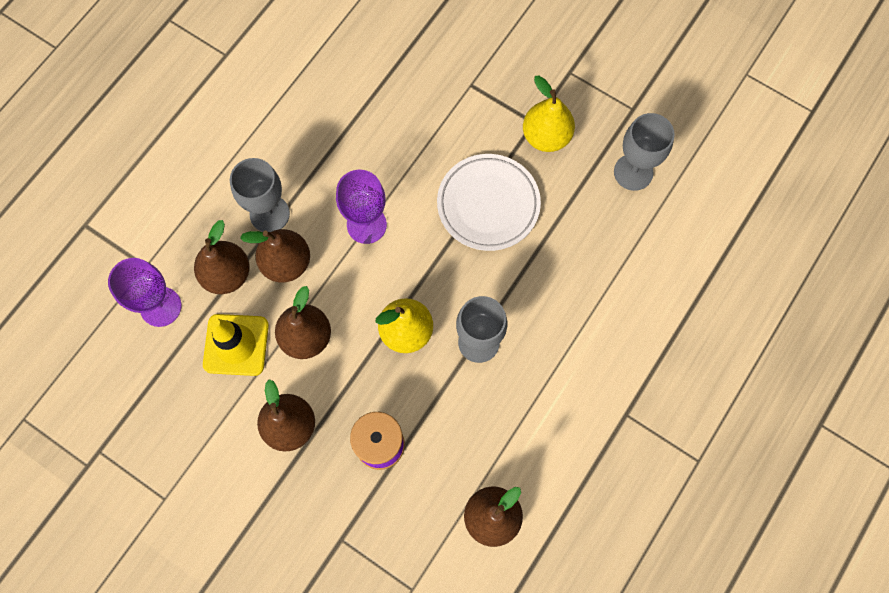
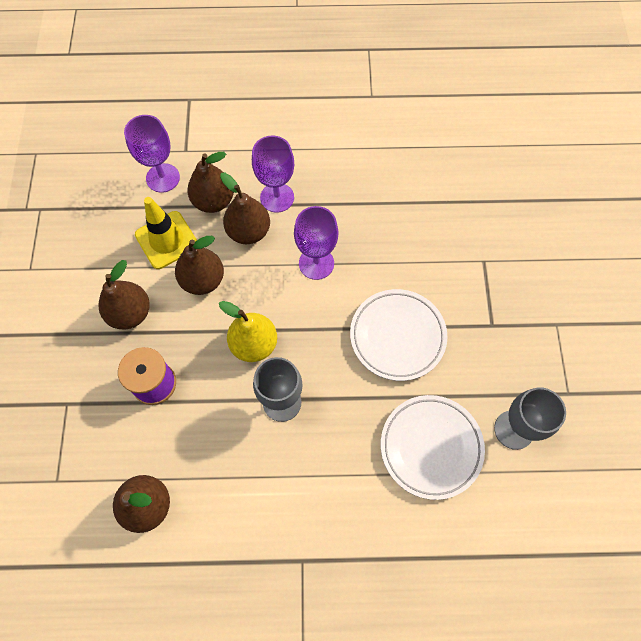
camera: 55 degrees right, 5 degrees down
(269, 214) = (277, 197): grey goblet -> purple goblet
(546, 136) = (487, 342): yellow pear -> none
(603, 247) = (431, 447): none -> white plate

